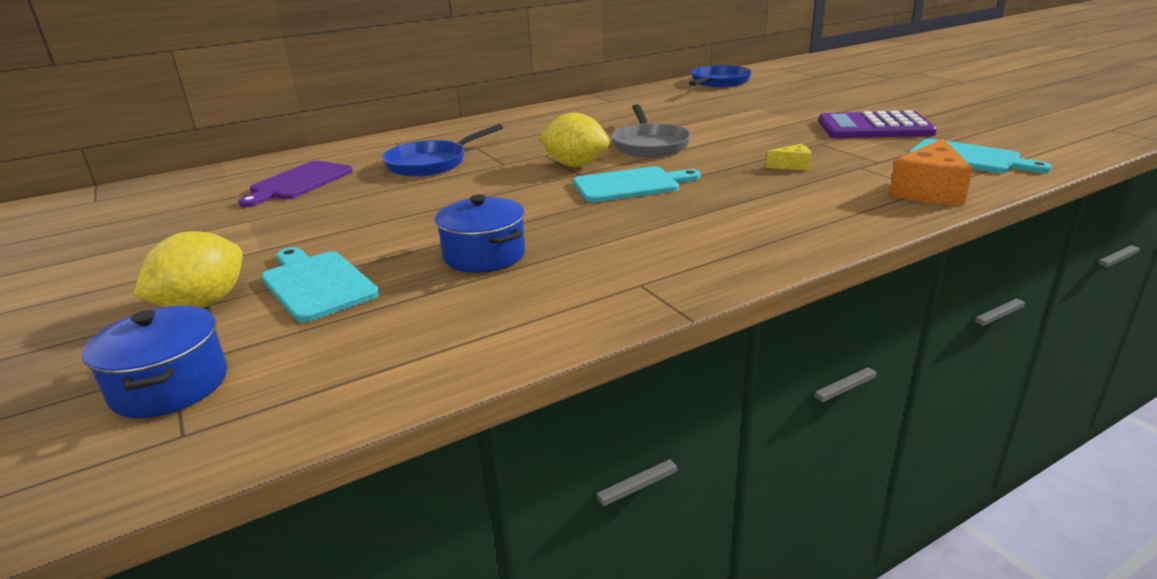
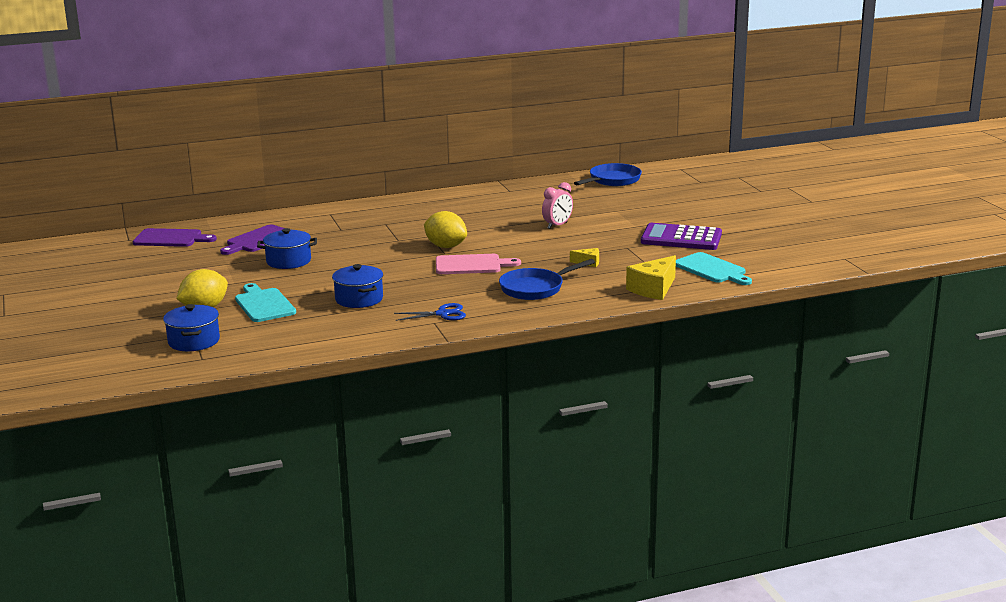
camera: 10 degrees right, 5 degrees down
(163, 193) = (171, 238): none -> purple cutting board
(349, 207) = (288, 261): none -> blue pot
(431, 163) = (349, 235): blue pan -> blue pan (535, 288)
(631, 185) = (471, 265): turquoise cutting board -> pink cutting board
(643, 266) = (442, 314): none -> blue scissors
(649, 145) = (507, 236): grey pan -> none
(702, 128) = (557, 225): none -> pink clock
(929, 191) = (653, 289): orange cheese -> yellow cheese

